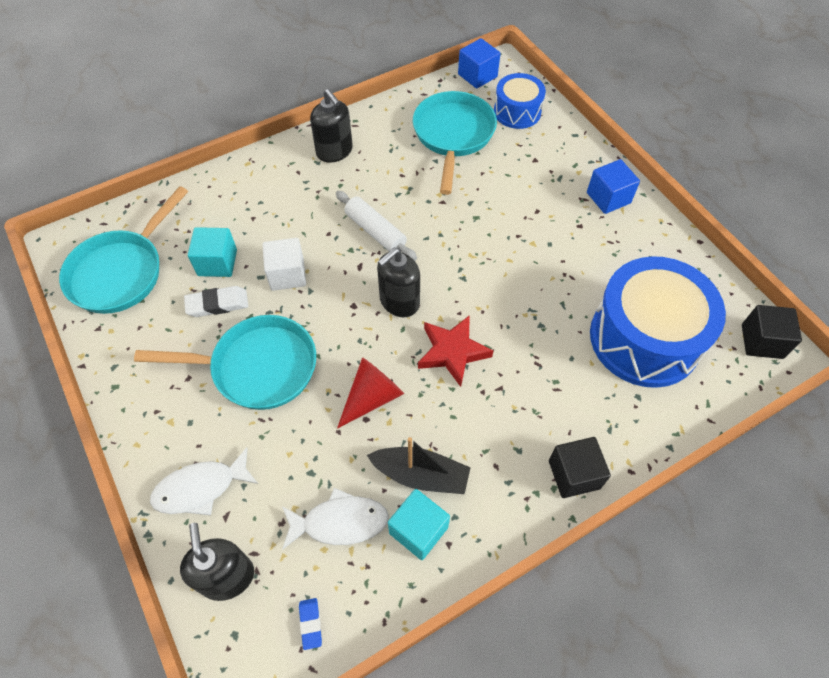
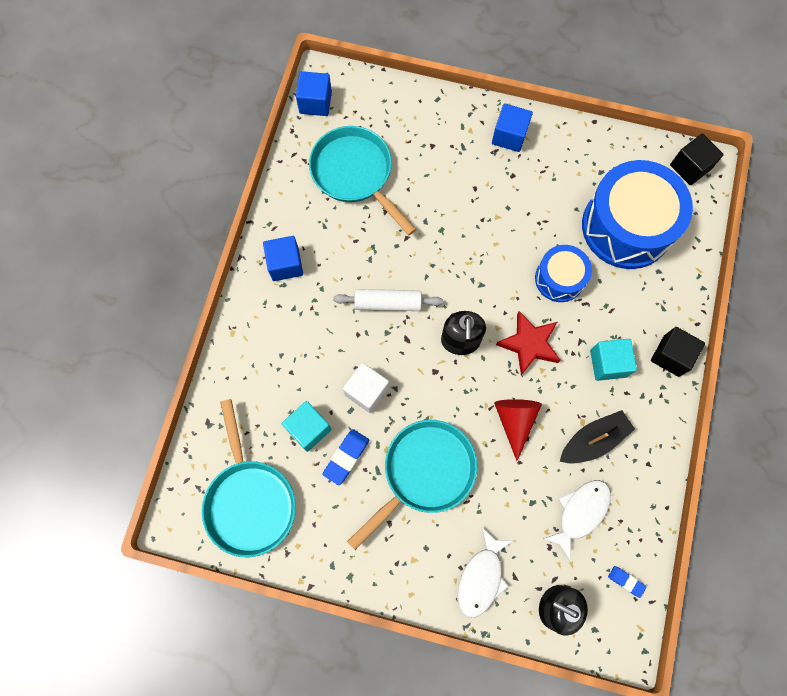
camera: 45 degrees left, 15 degrees up
(217, 304) = (346, 457): white eraser -> blue eraser
(334, 151) = (285, 264): black soap dispenser -> blue cube
(418, 530) = (625, 473): turquoise cube -> turquoise cube (608, 363)
(517, 112) = (378, 112): blue drum -> blue drum (559, 278)

